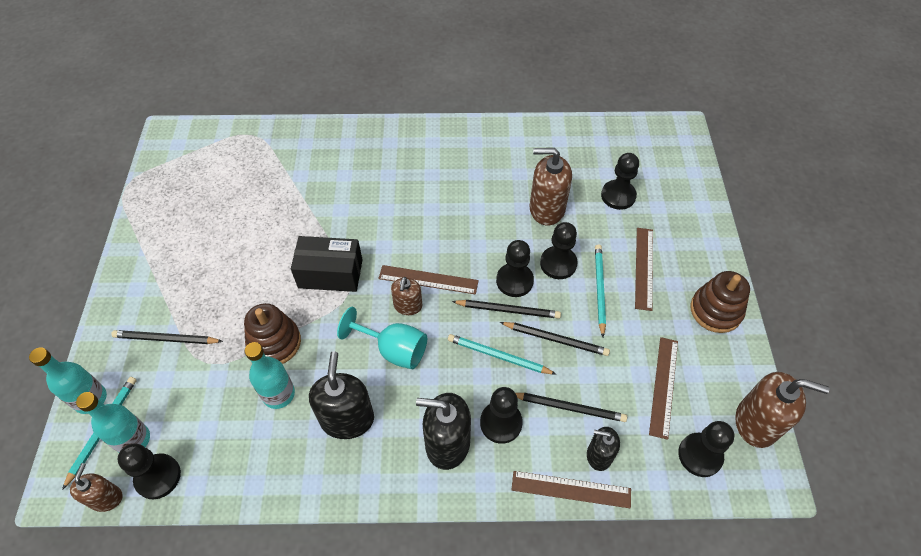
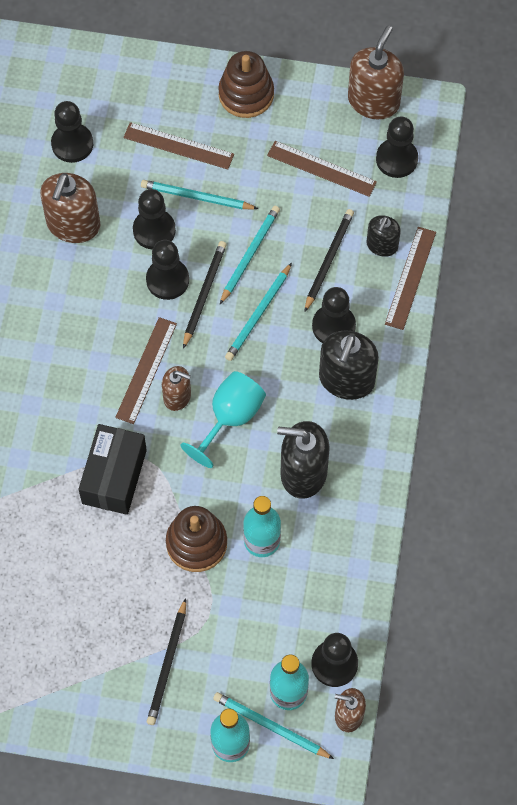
camera: 80 degrees left, 10 degrees up
(556, 339) = (249, 254): black pencil -> turquoise pencil

